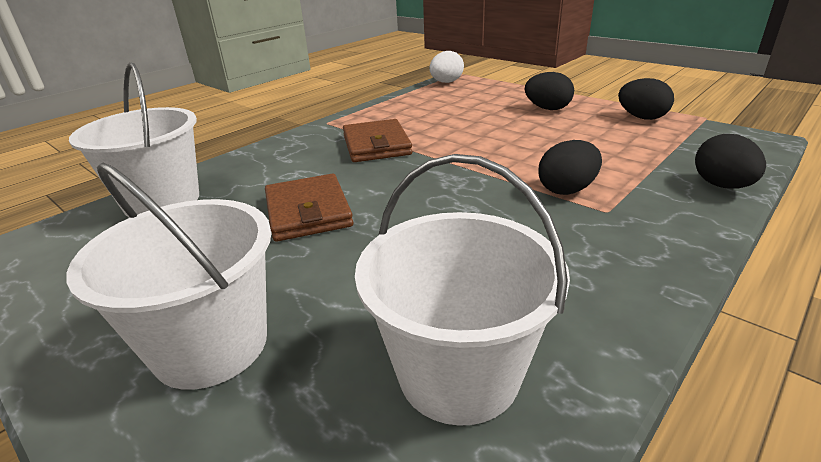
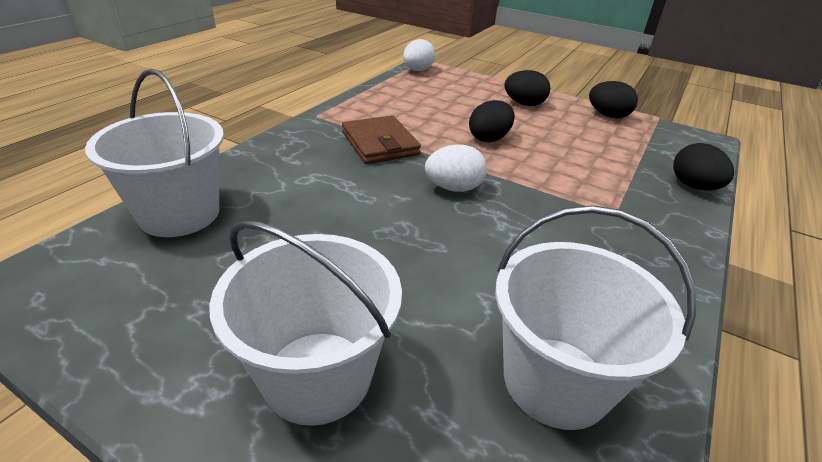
camera: 15 degrees left, 5 degrees up
(308, 211) = (345, 222): brown wallet -> none
(433, 184) = (454, 188): none -> white egg
(567, 190) = (574, 192): black egg -> black egg (489, 138)

